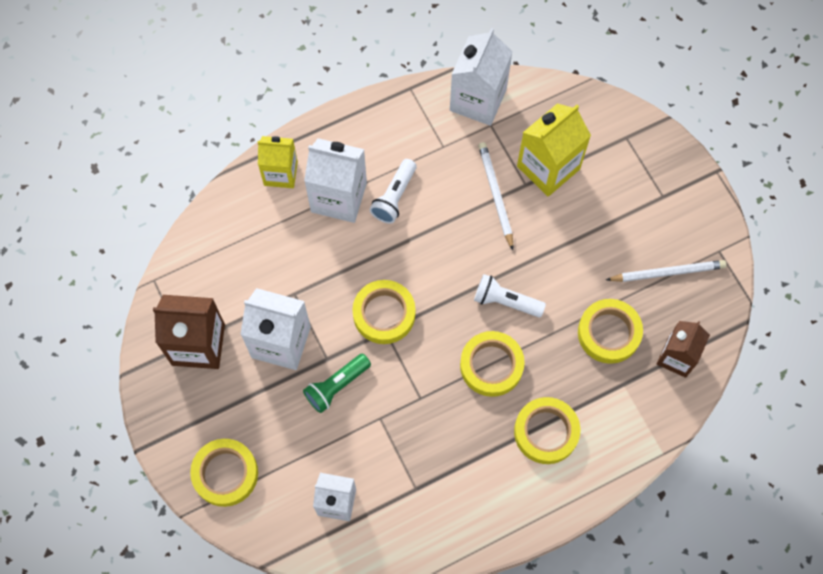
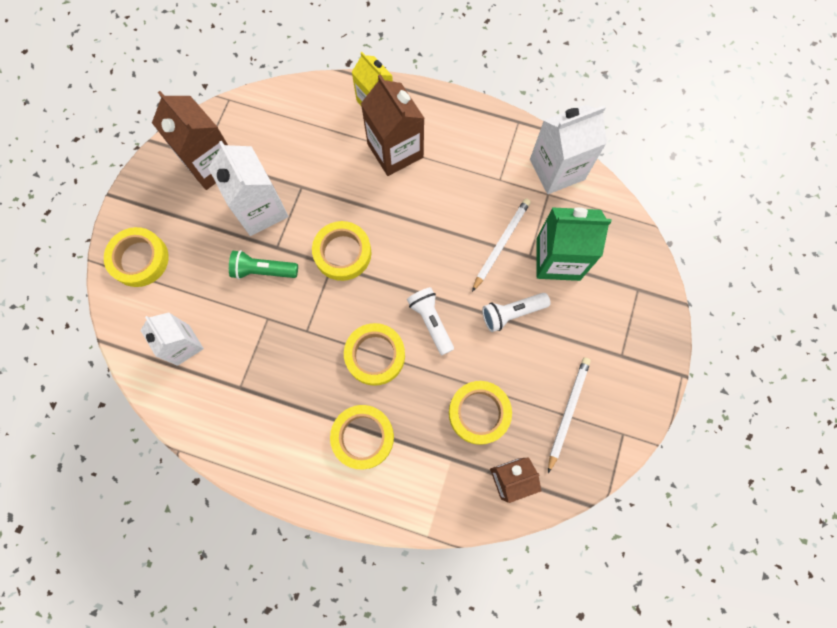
camera: 45 degrees right, 5 degrees up
(339, 197) = (395, 150): white carton -> brown carton
(394, 197) = (431, 183): white flashlight -> white flashlight (512, 313)
(548, 167) = (558, 259): yellow carton -> green carton
(667, 272) = (567, 412): white pencil -> white pencil turned 105 degrees counterclockwise

